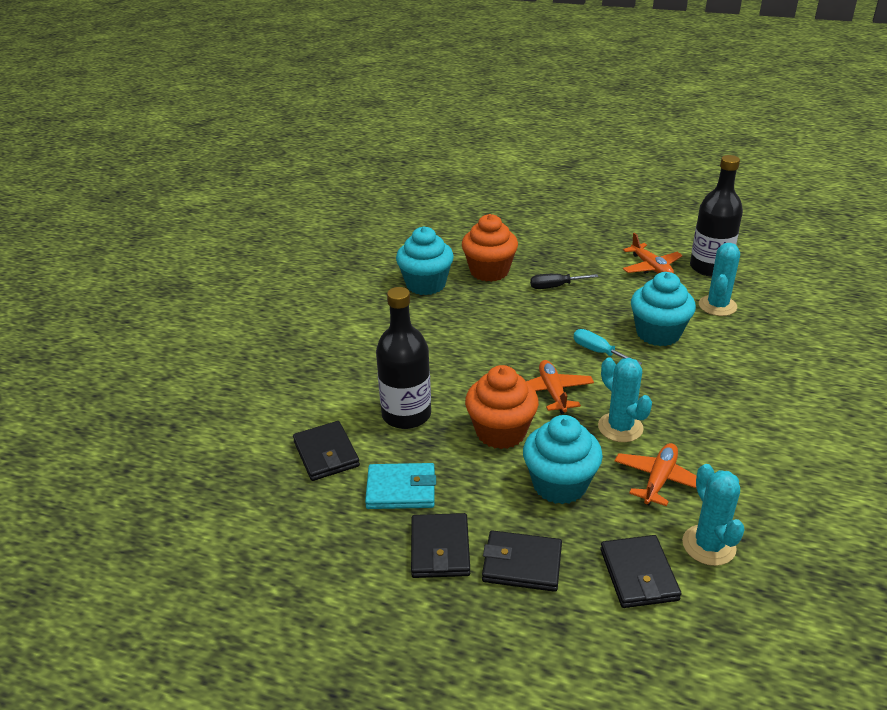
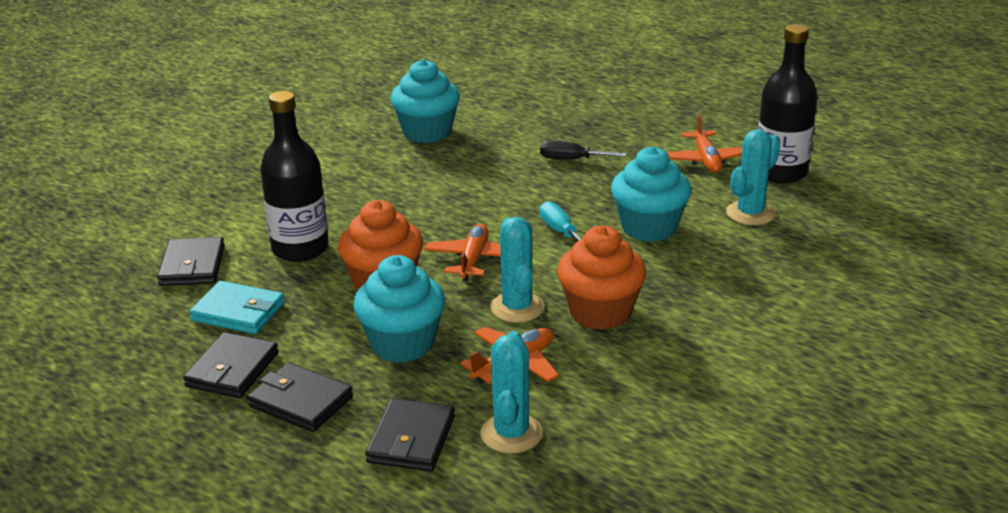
camera: 20 degrees right, 5 degrees down
(489, 271) = (509, 131): orange cupcake -> orange cupcake (600, 312)

